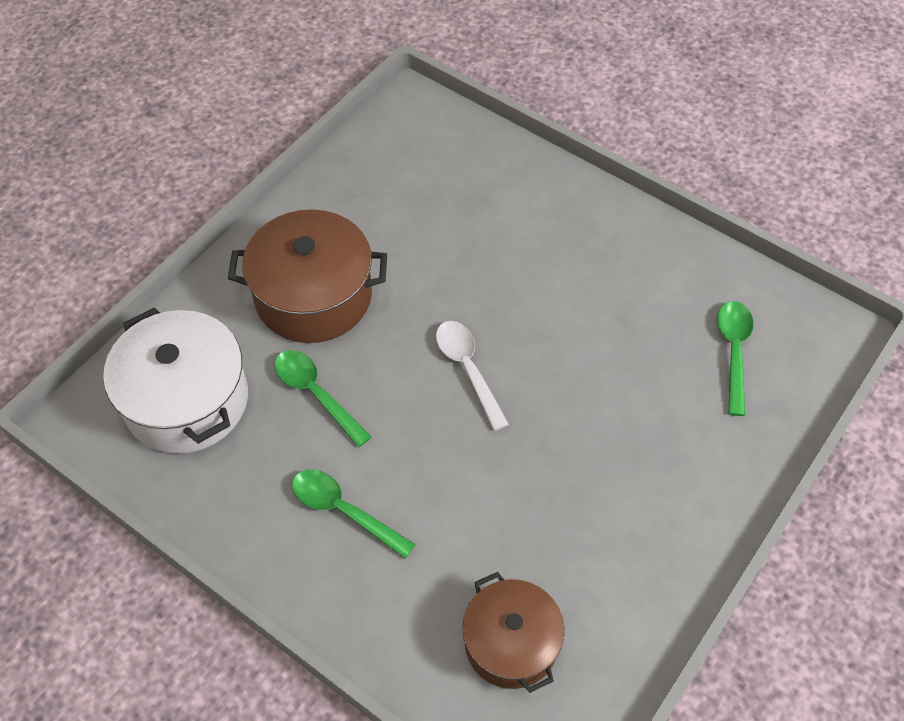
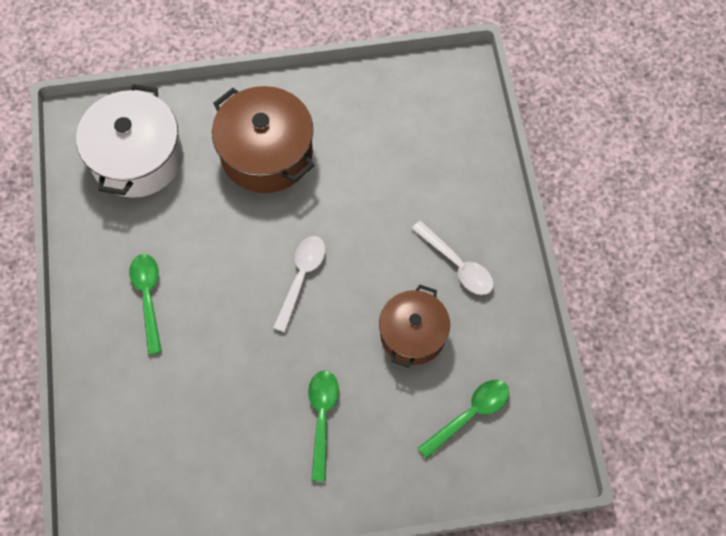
camera: 45 degrees right, 10 degrees up
(316, 394) = (205, 216): green spoon -> green spoon (322, 418)
(511, 643) = (151, 453): brown pot -> brown pot (412, 334)
(584, 249) = (457, 264): none -> white spoon

